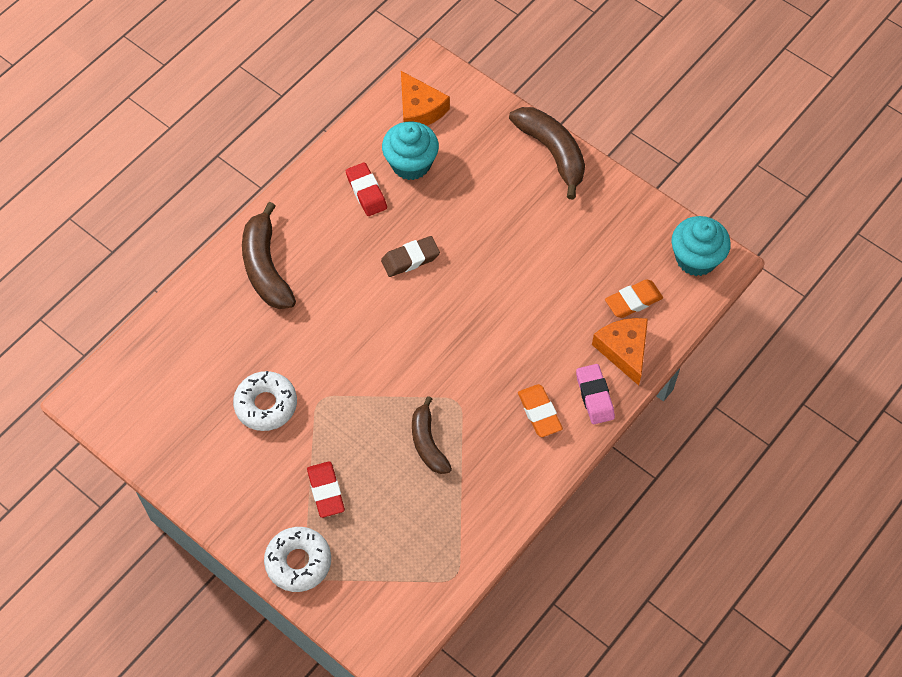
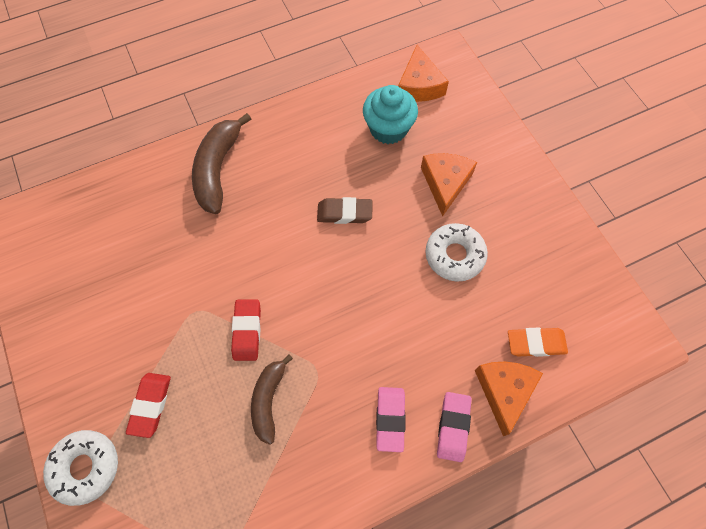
camera: 25 degrees right, 5 degrees up
(266, 405) = (147, 294): white donut -> white donut (454, 255)
(366, 192) = (337, 138): red eraser -> red eraser (247, 331)
(490, 194) = (445, 183): none -> orange cheese
(539, 413) = (390, 419): orange eraser -> pink eraser
(552, 152) = (520, 167): brown banana -> none
(696, 258) = (618, 326): turquoise cupcake -> none

